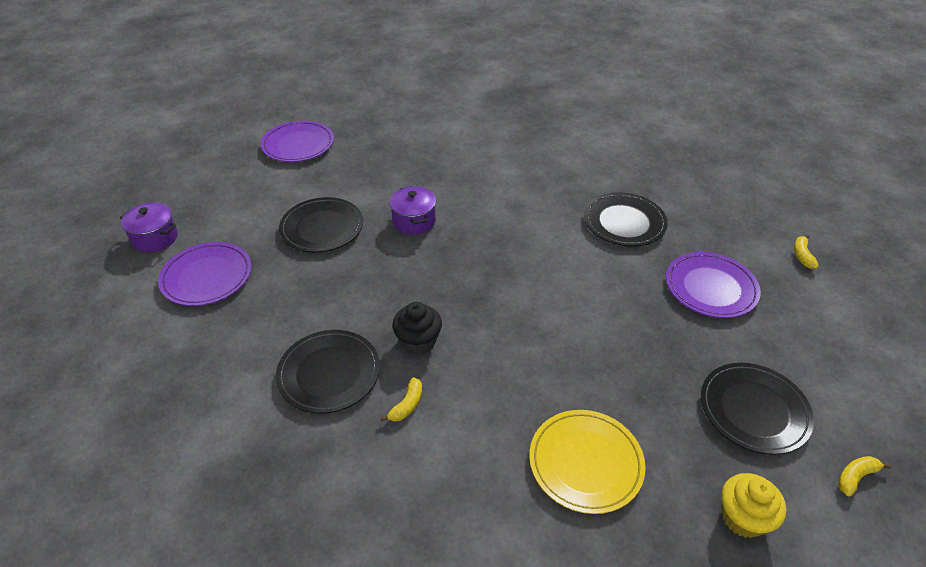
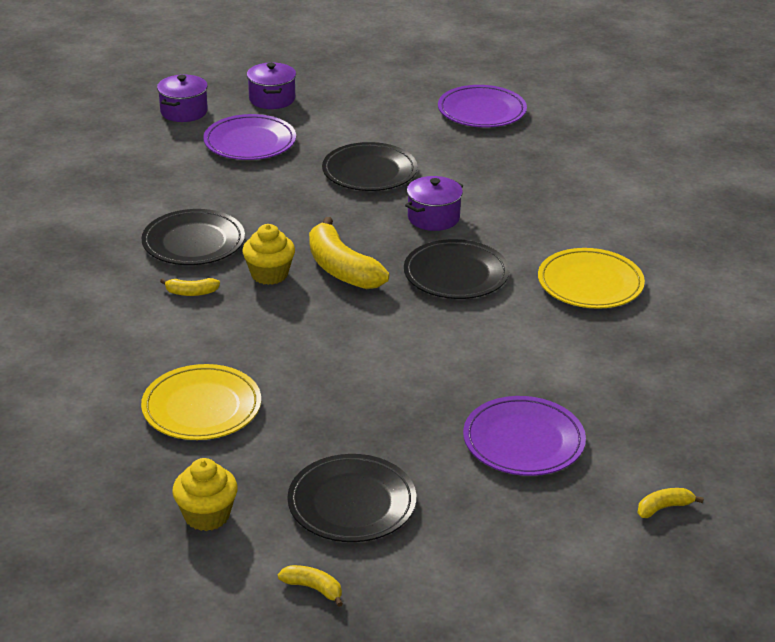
camera: 60 degrees right, 10 degrees down
(108, 300) = (184, 112): none -> purple pot
(418, 341) = (269, 274): black cupcake -> yellow cupcake
(443, 295) = (341, 269): none -> yellow banana
(548, 186) = (590, 283): none -> yellow plate
(624, 222) = (580, 353): black plate -> black plate (456, 274)

